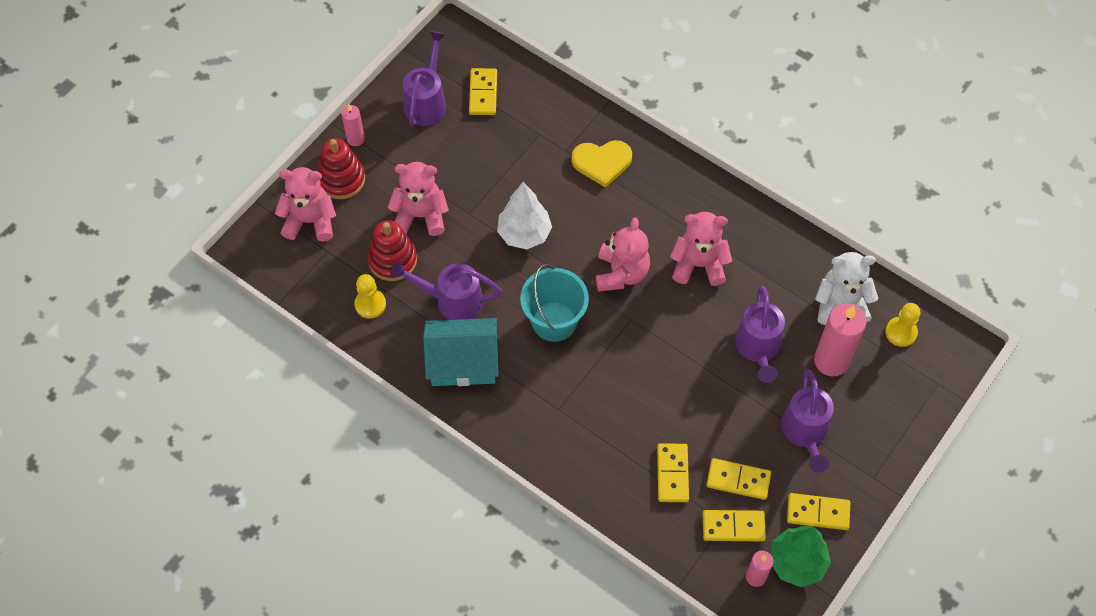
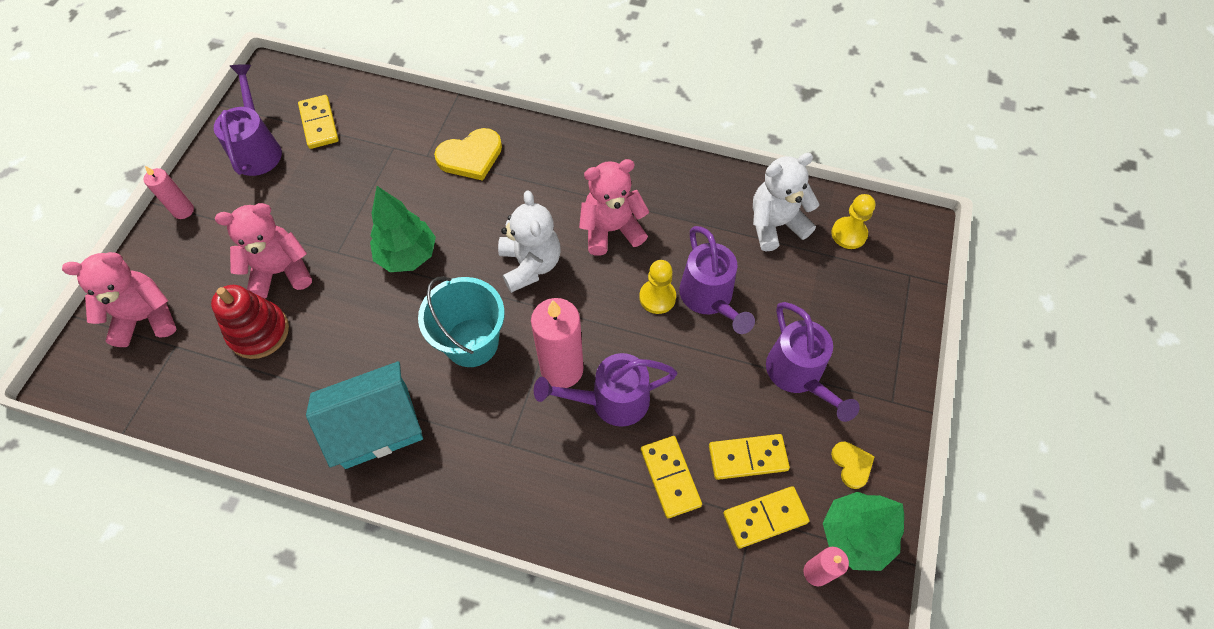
camera: 20 degrees left, 0 degrees up
(341, 179) = (175, 259): red stacking toy -> none
(370, 304) = (243, 393): yellow pawn -> yellow pawn (657, 297)
(452, 301) = (343, 357): purple watering can -> purple watering can (610, 401)
(524, 234) = (407, 255): white tree -> green tree
(621, 273) = (530, 265): pink teddy bear -> white teddy bear
(818, 512) = (852, 464): yellow domino -> yellow heart
(831, 361) = (791, 287): pink candle -> pink candle (562, 369)

